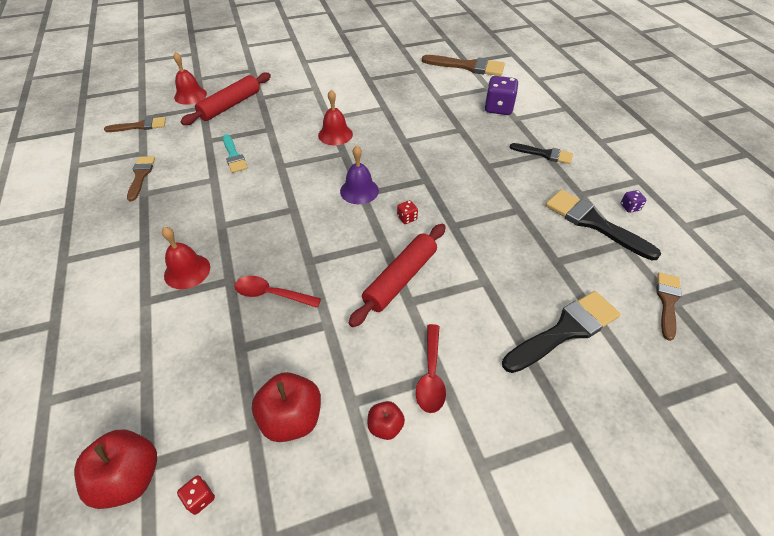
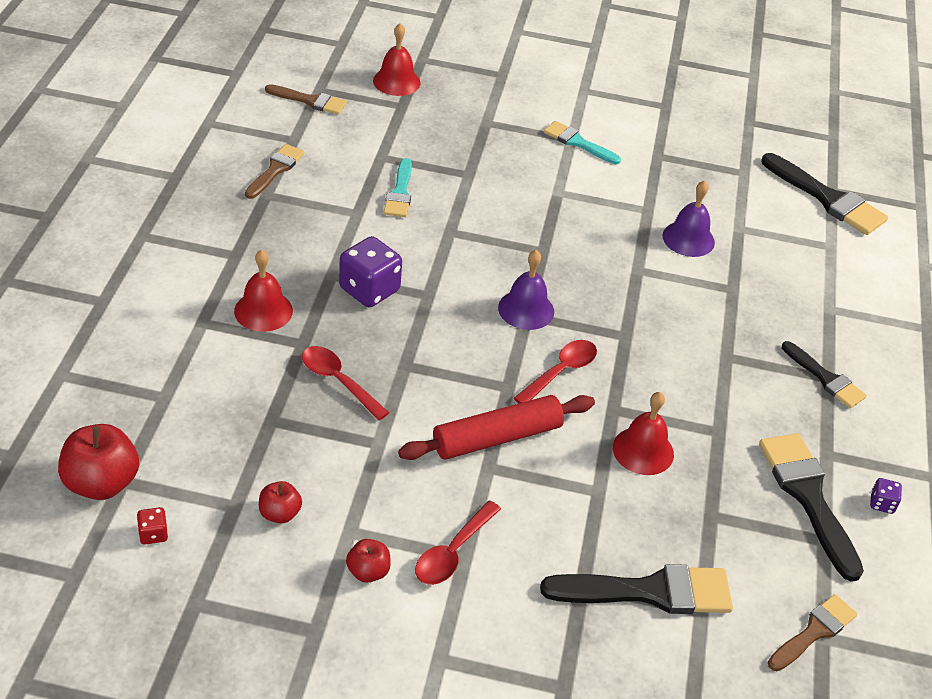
camera: 25 degrees right, 5 degrees down
(230, 105) = (439, 118): red rolling pin -> none
(292, 418) = (280, 513): red apple -> red apple, size x0.55
(320, 88) = (578, 143): none -> turquoise brush
(335, 134) = (550, 220): red bell -> red bell (643, 450)
(407, 218) = (560, 372): red dice -> red spoon
(417, 113) = (688, 239): none -> purple bell
(468, 66) = (827, 199): brown brush -> black brush
(498, 108) = (817, 283): purple dice -> purple dice (369, 290)

